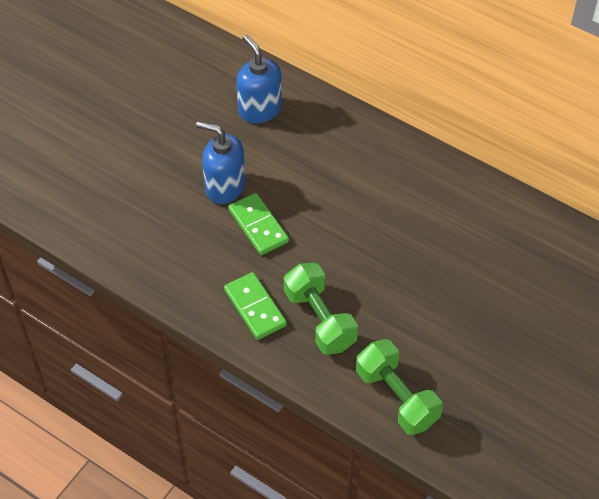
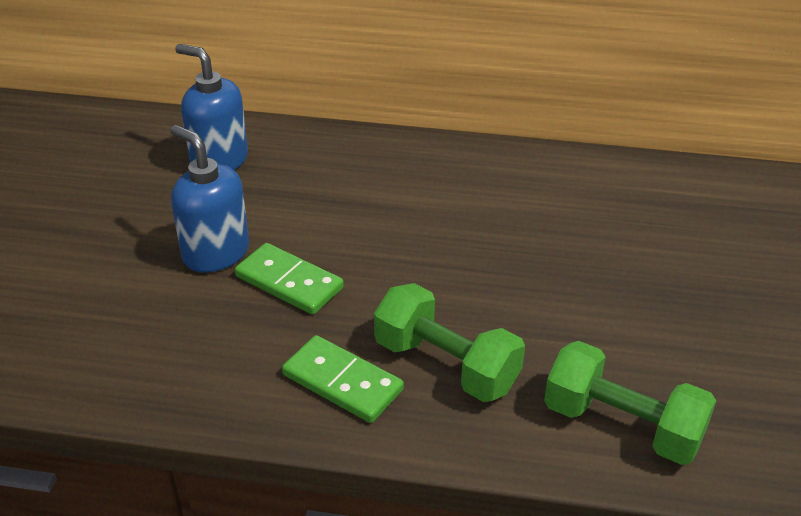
camera: 25 degrees left, 15 degrees down
(224, 187) = (215, 253): blue soap dispenser -> blue soap dispenser turned 45 degrees clockwise

